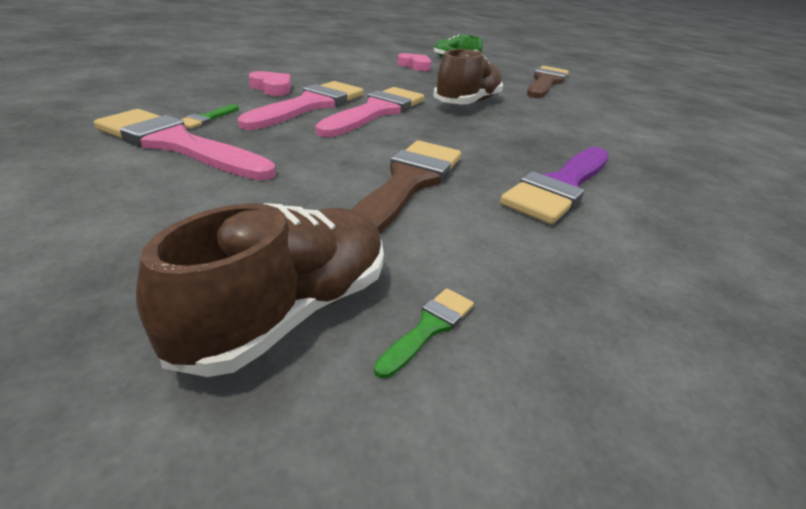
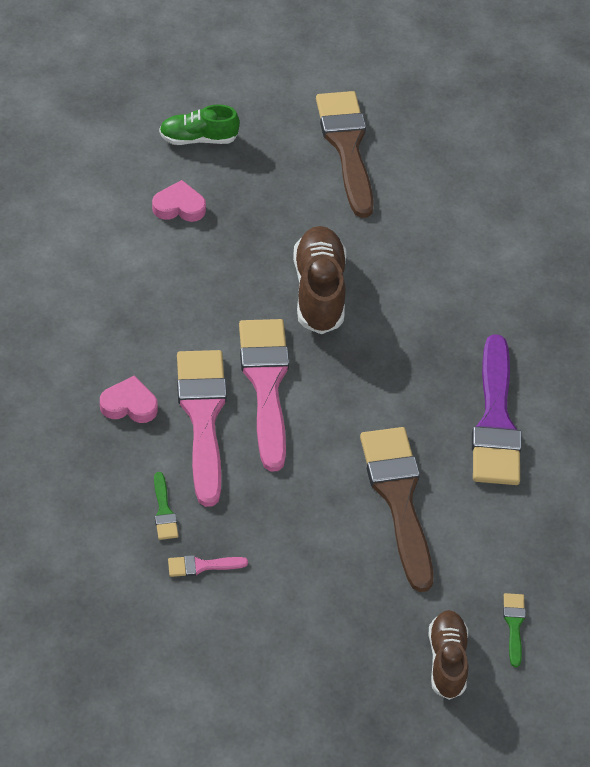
camera: 35 degrees left, 20 degrees up
(177, 145) = (202, 566): pink brush -> pink brush, size x0.42
(287, 312) = (447, 660): brown shoe -> brown shoe, size x0.65

